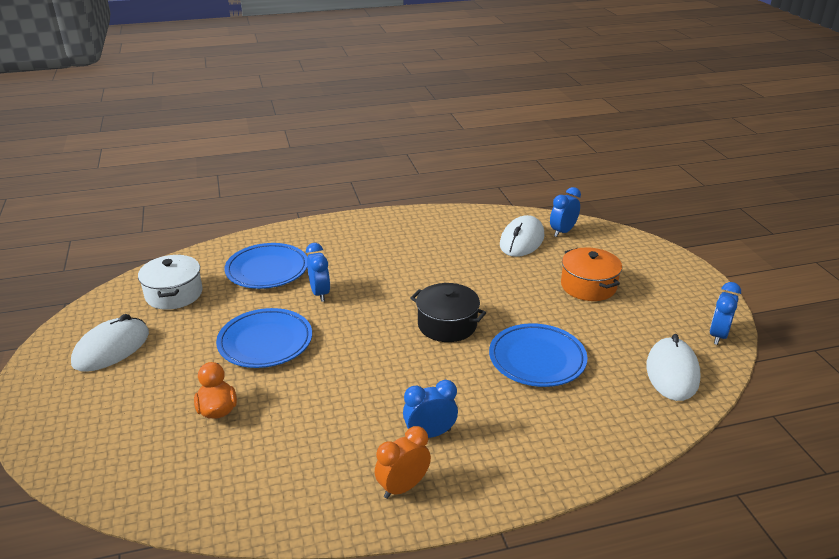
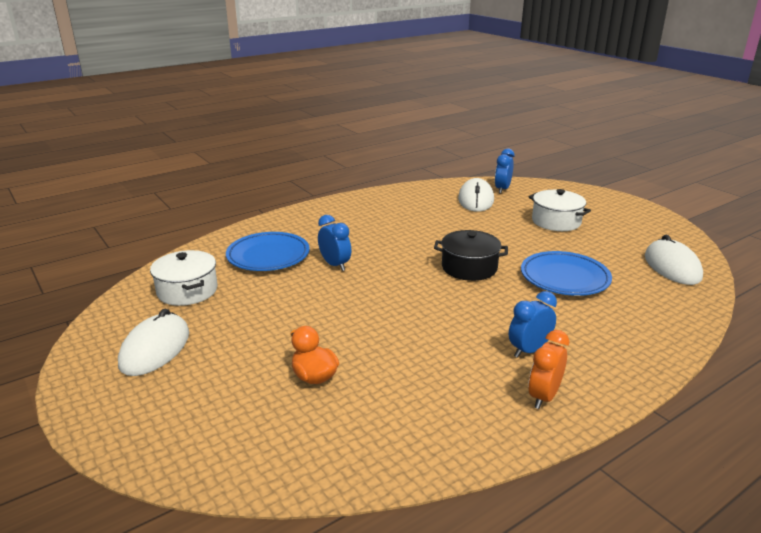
camera: 20 degrees left, 5 degrees down
(265, 342) = (315, 312): blue plate -> none
(588, 286) = (556, 221): orange pot -> white pot
(718, 335) = (679, 237): blue clock -> none

